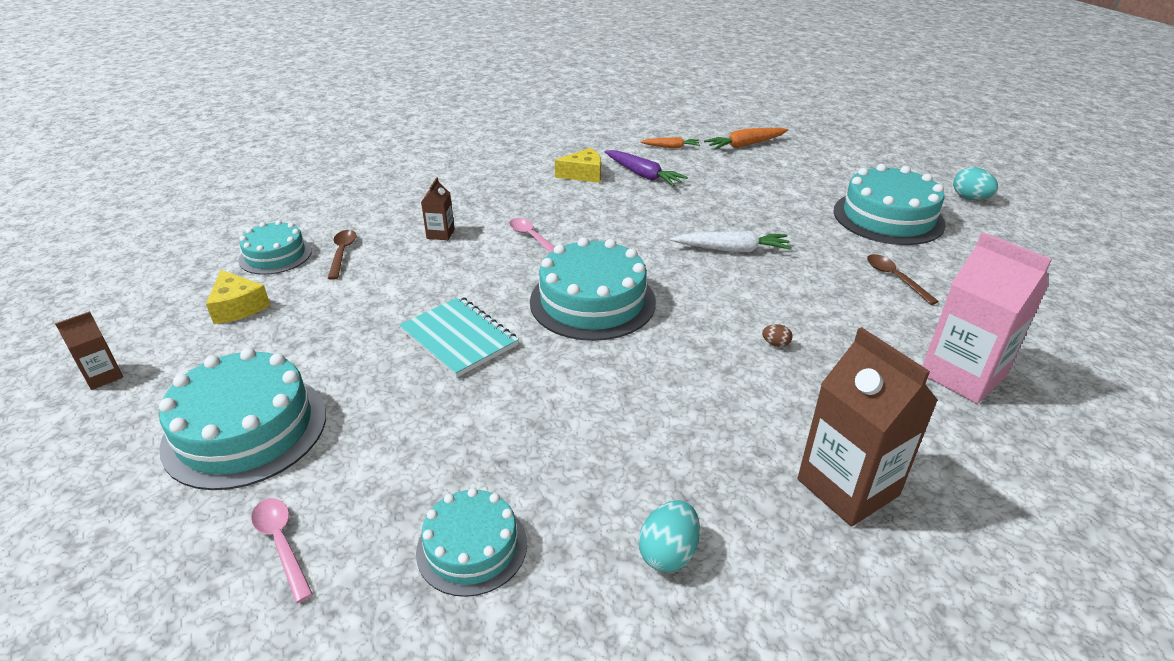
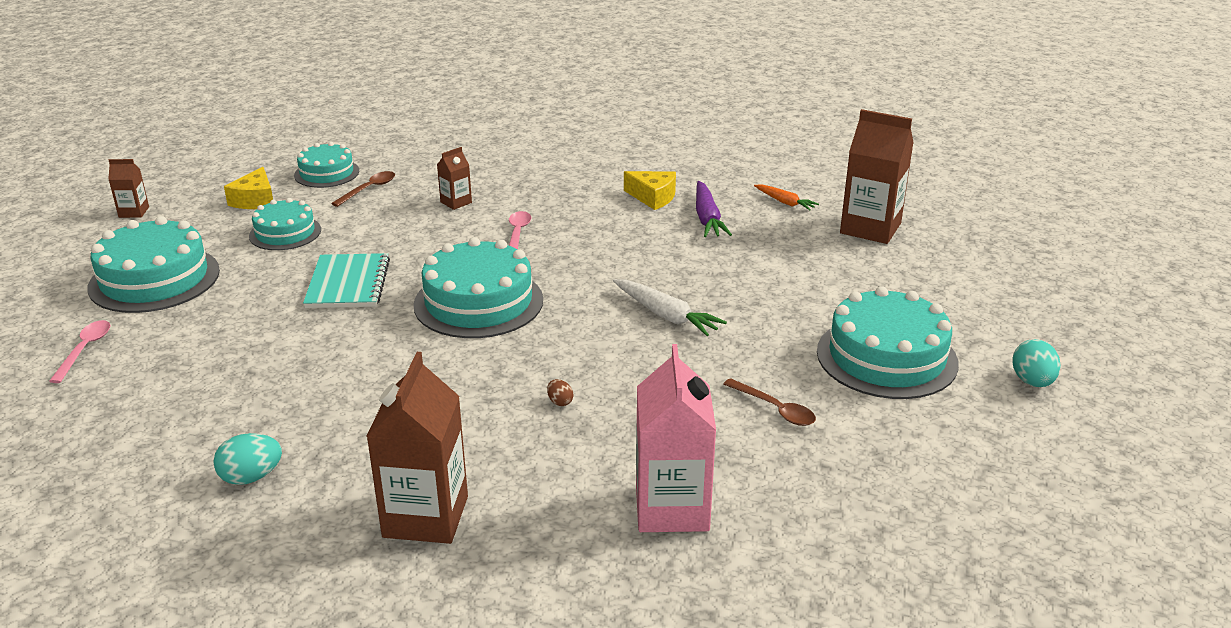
camera: 40 degrees right, 5 degrees down
(472, 547) = (162, 407): turquoise cake -> turquoise cake (285, 233)
(745, 145) = (870, 228): orange carrot -> brown carton
(895, 278) = (775, 409): brown spoon -> brown spoon turned 120 degrees clockwise

